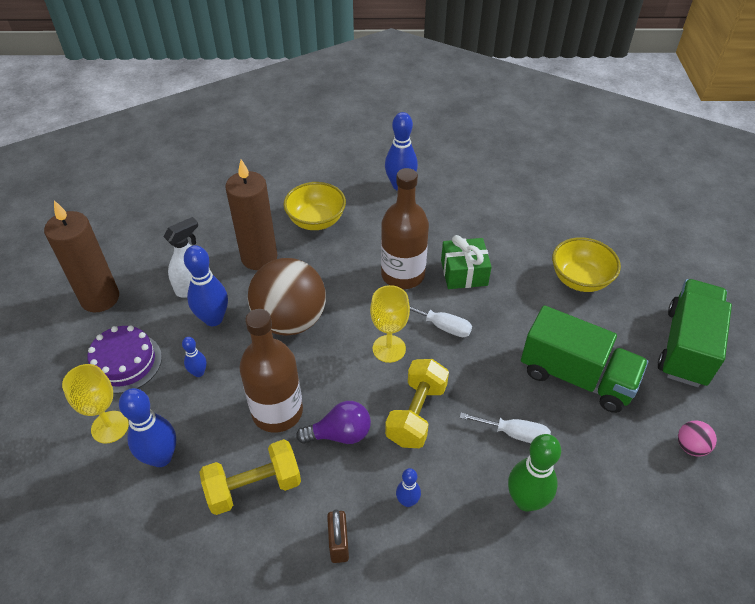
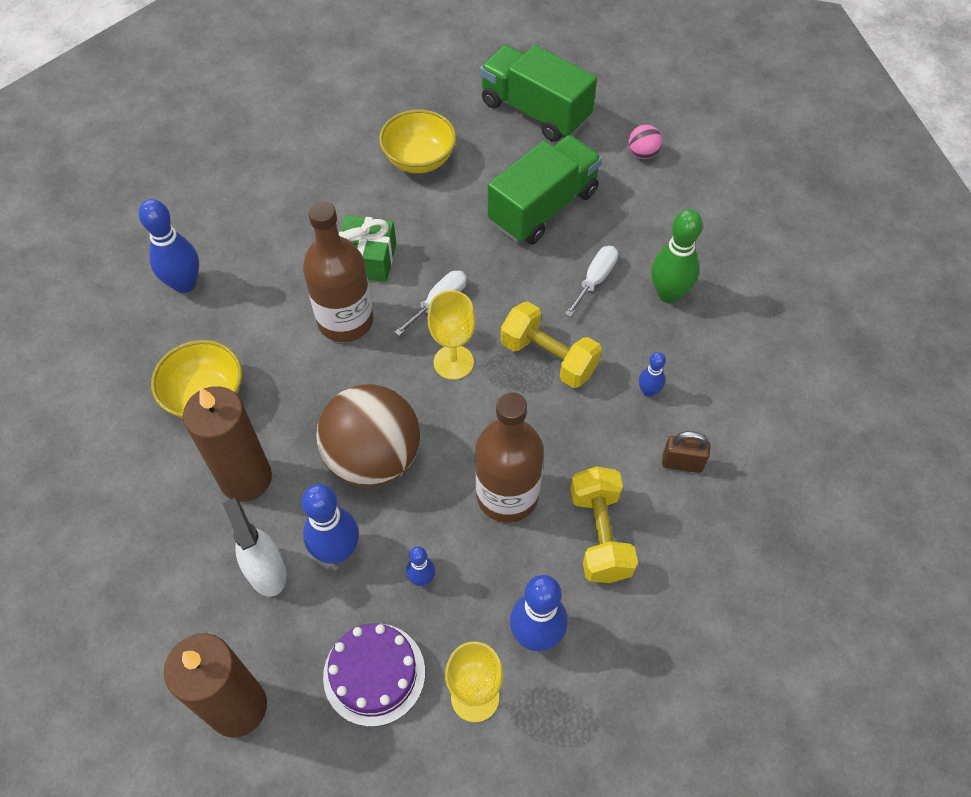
camera: 75 degrees left, 10 degrees up
(340, 434) = (554, 436): purple light bulb -> none

